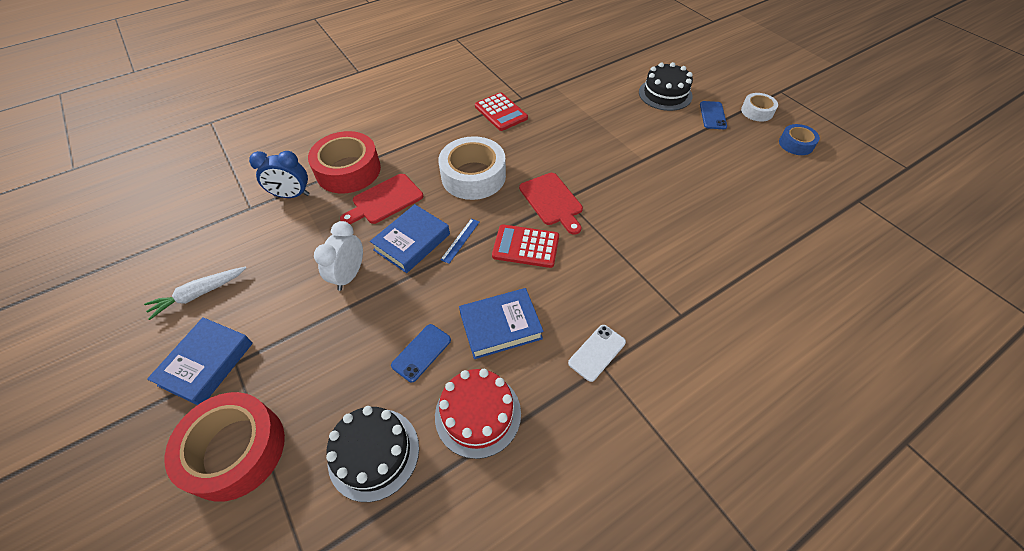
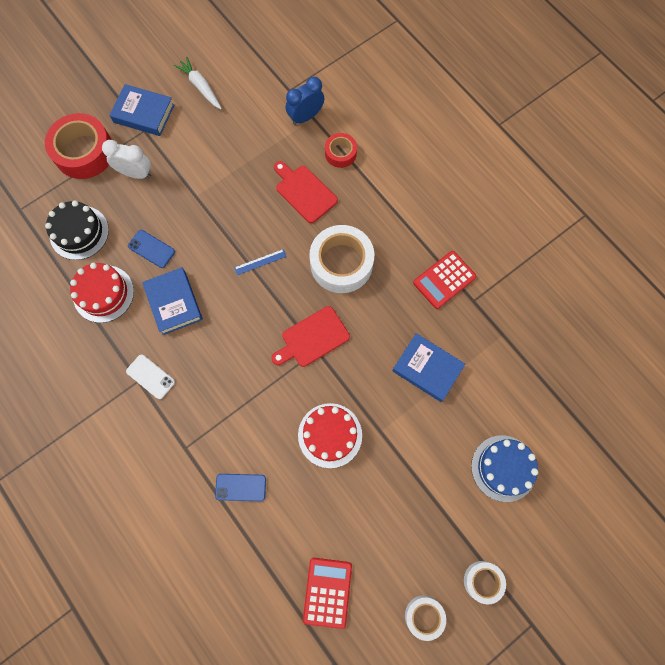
camera: 85 degrees right, 20 degrees up
(292, 195) = (305, 117): blue clock -> blue clock turned 60 degrees clockwise
(348, 170) = (340, 153): red tape -> red tape, size x0.53
(349, 275) = (220, 183): white clock -> white clock (136, 173)
(412, 242) = (256, 223): blue book -> blue book (427, 369)
(460, 240) = (260, 262): blue ruler -> blue ruler turned 45 degrees counterclockwise
(526, 246) = (255, 317): red calculator -> red calculator (327, 592)
(651, 193) = (330, 435): none -> red cake
(665, 94) = (503, 468): black cake -> blue cake
(713, 115) = (468, 522): blue phone -> blue phone (240, 487)
(796, 144) = (424, 616): blue tape -> white tape

